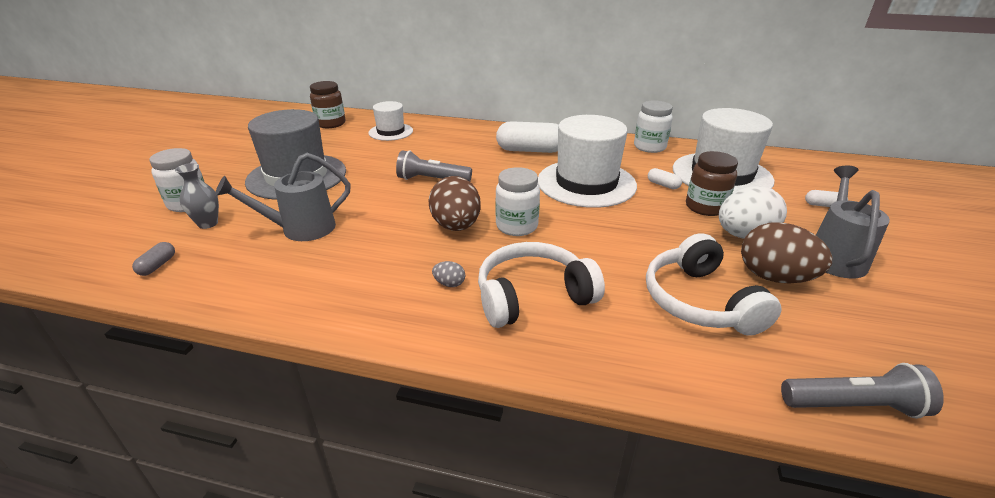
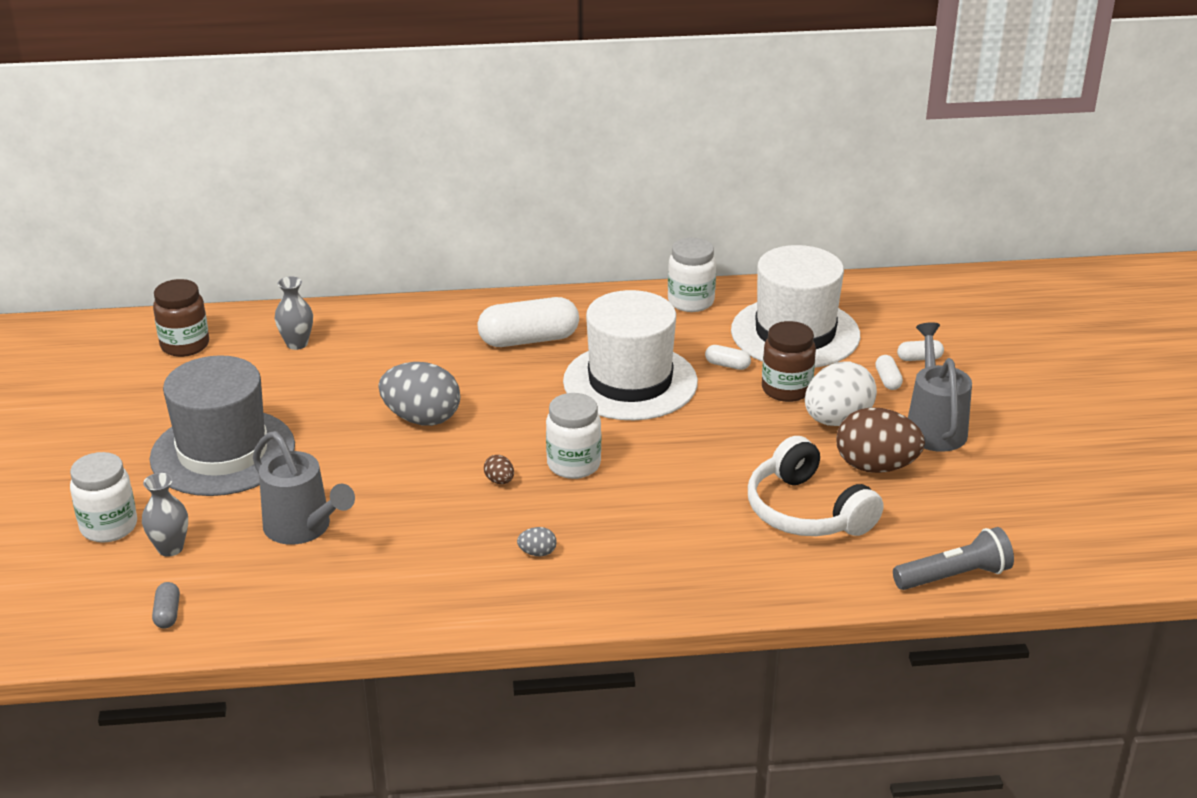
camera: 20 degrees left, 0 degrees up
(300, 229) = (303, 528): grey watering can -> grey watering can turned 90 degrees counterclockwise
(391, 132) = (297, 344): white hat -> grey vase
(432, 180) = (422, 418): grey flashlight -> grey egg
(456, 226) = (499, 481): brown egg -> brown egg, size x0.43
(532, 296) = (635, 545): white headphones -> none
(794, 215) = (888, 380): none -> white capsule

